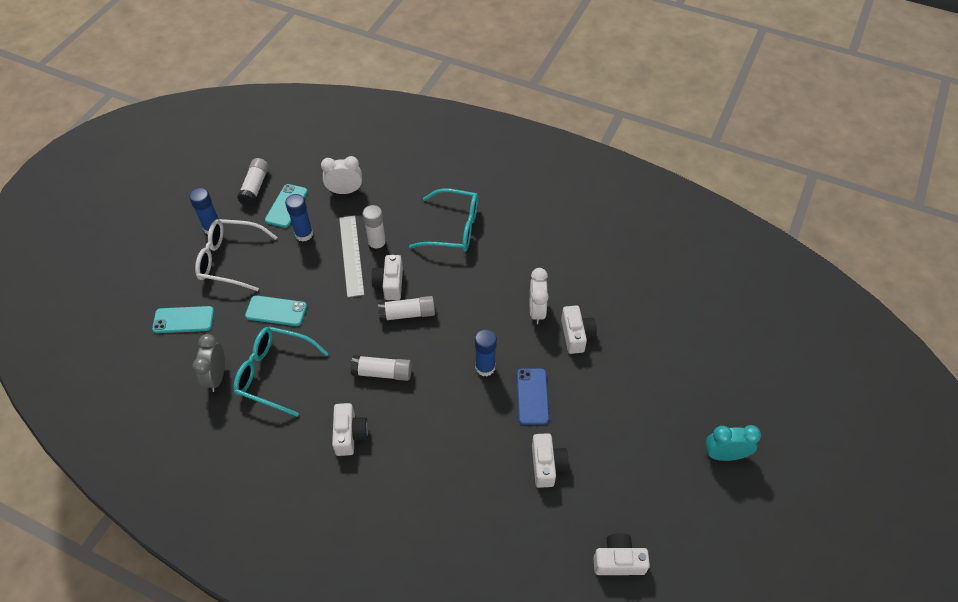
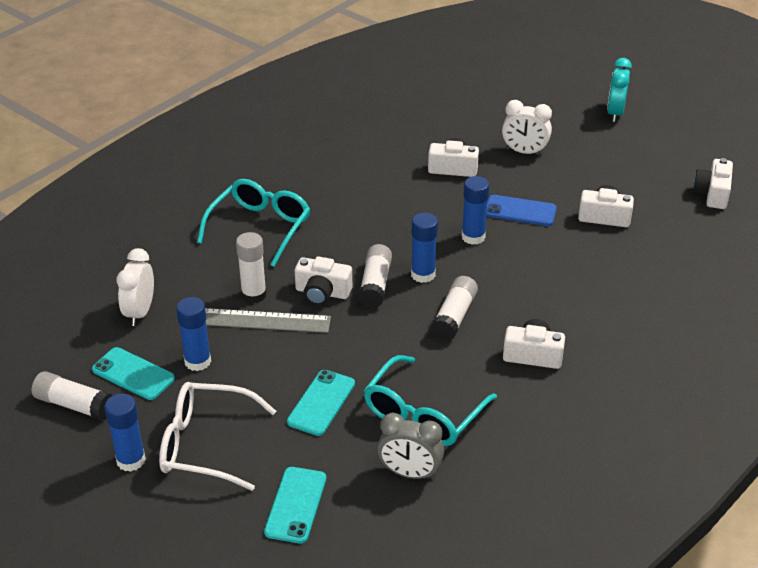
camera: 75 degrees left, 15 degrees down
(230, 260) = (205, 444): white glasses -> white glasses turned 75 degrees clockwise
(427, 342) = (423, 274): none -> blue glue stick
(536, 310) = (410, 188): white clock -> white clock (524, 152)

